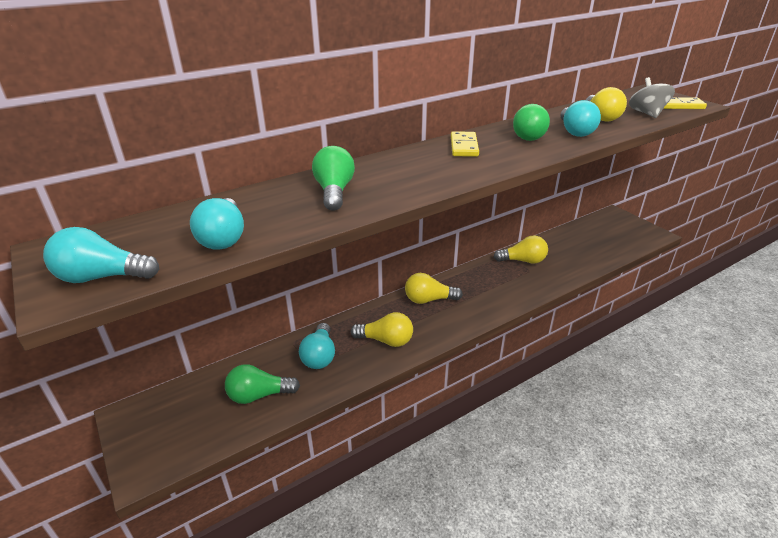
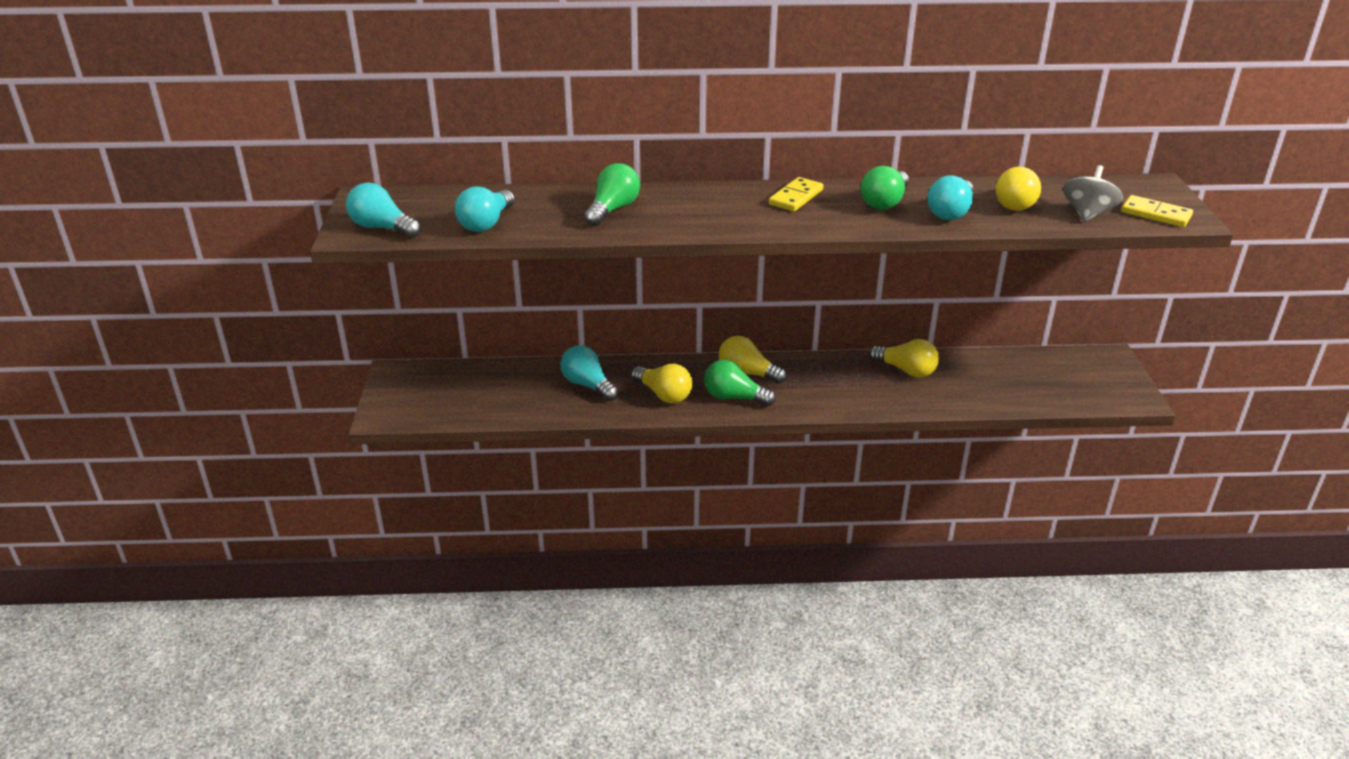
camera: 30 degrees right, 0 degrees up
(259, 395) = (509, 397): green light bulb -> green light bulb (734, 397)
(319, 356) = (588, 385): turquoise light bulb -> turquoise light bulb turned 105 degrees clockwise

